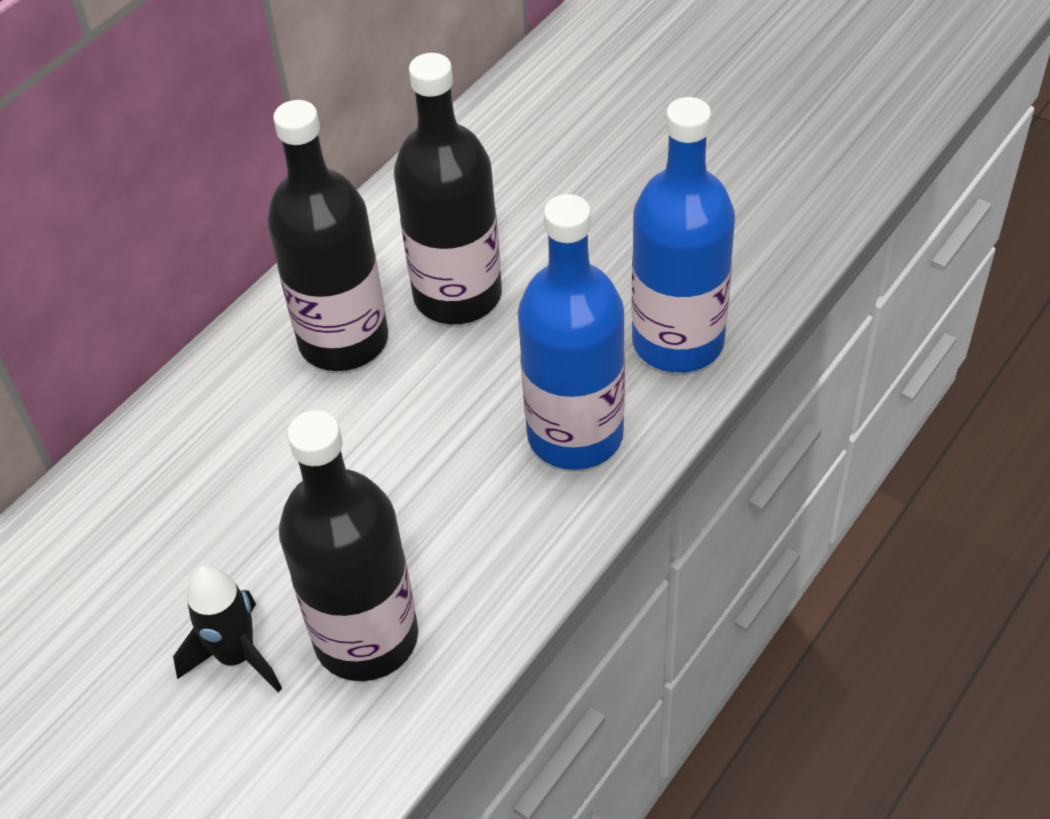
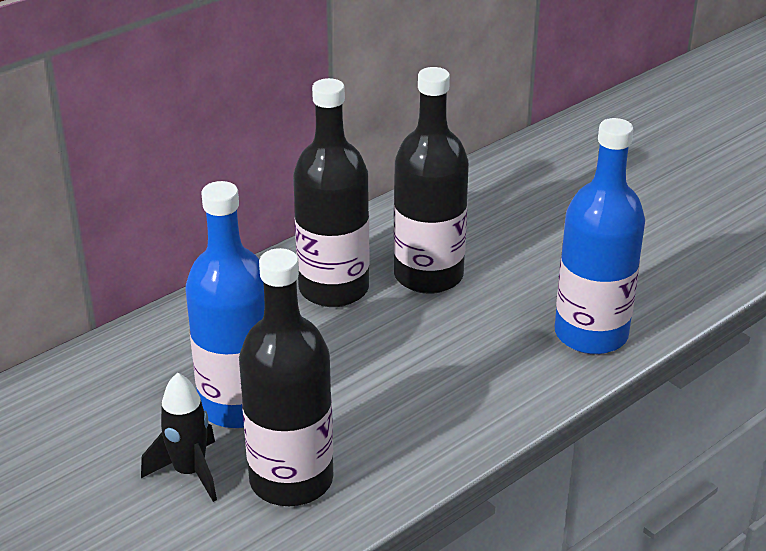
camera: 10 degrees right, 15 degrees down
(575, 435) = (492, 379): blue bottle -> blue bottle (238, 405)

